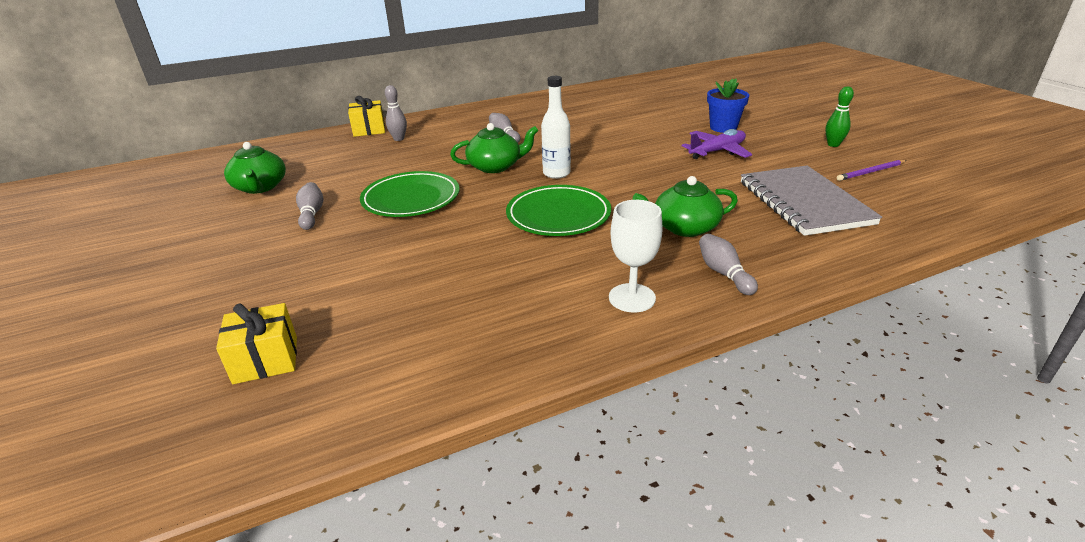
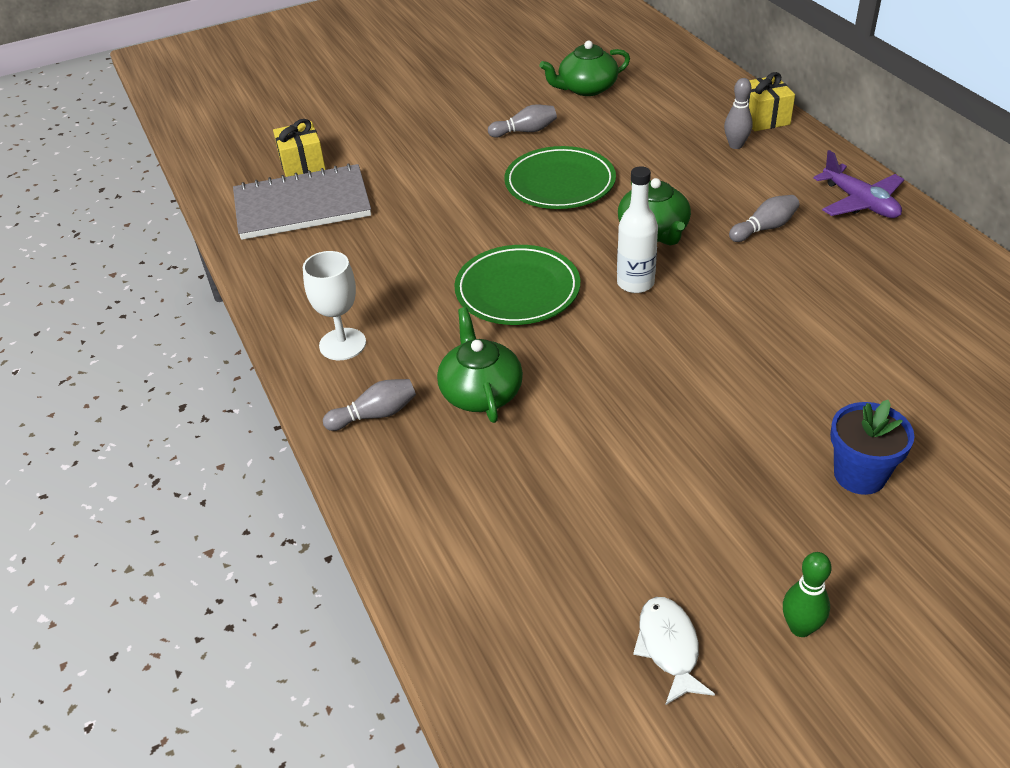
camera: 90 degrees right, 10 degrees up
(717, 151) = (738, 452): purple plane -> purple plane (860, 202)
(804, 202) = (548, 525): grey notebook -> grey notebook (302, 206)
(870, 172) = (669, 647): purple pencil -> white fish

